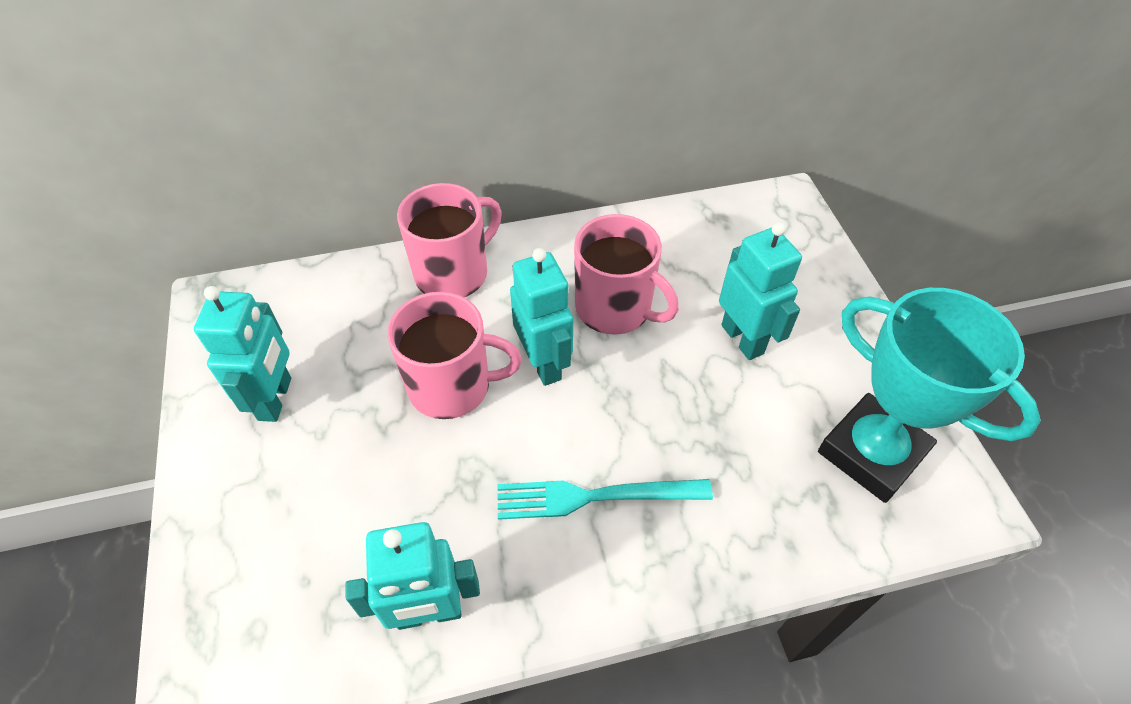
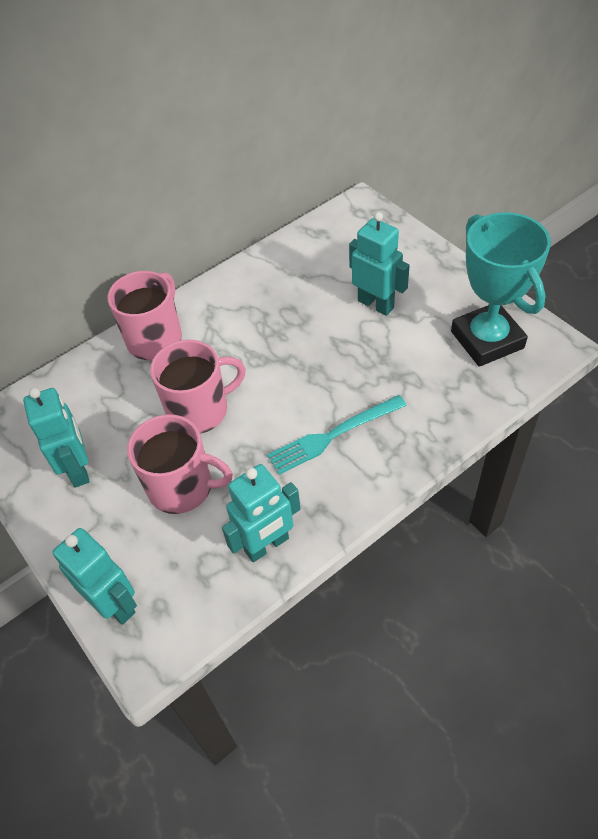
camera: 20 degrees left, 0 degrees up
(544, 363) = (254, 371): turquoise robot -> turquoise robot (115, 604)
(615, 308) = (282, 318): pink mug -> pink mug (182, 487)
(871, 453) = (487, 340): turquoise trophy -> turquoise trophy turned 45 degrees clockwise

